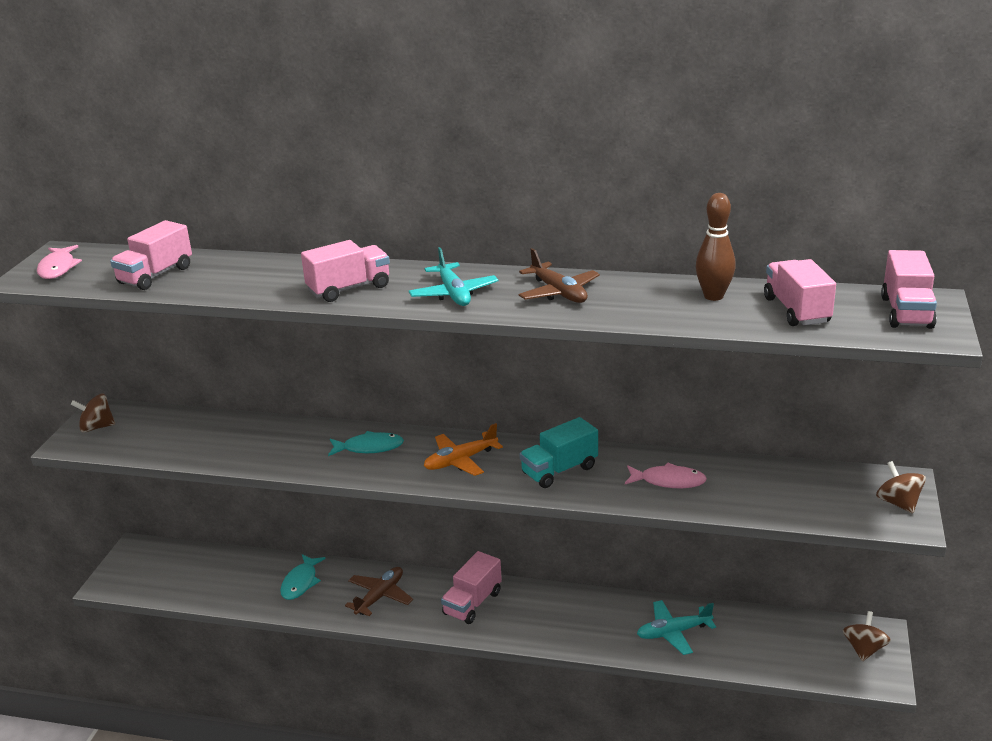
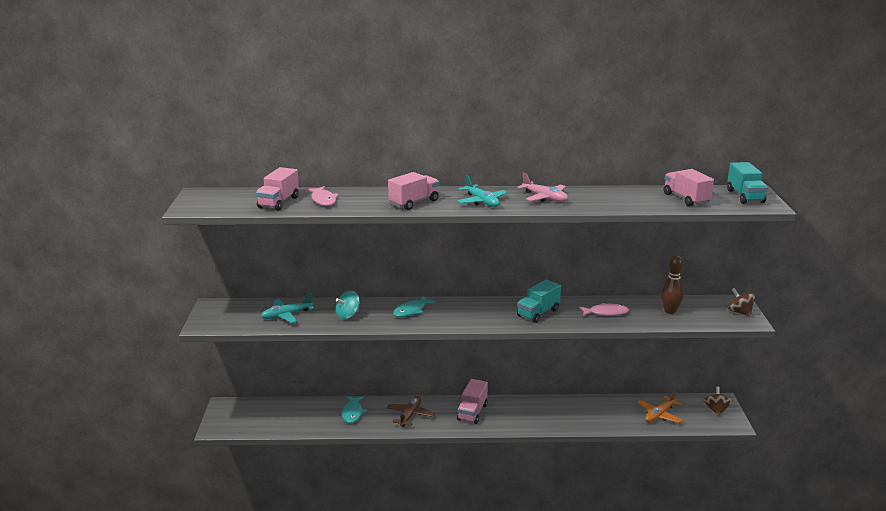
camera: 15 degrees left, 5 degrees down
(58, 268) = (205, 202): pink fish -> pink fish (323, 200)
(97, 427) = (216, 315): brown spinning top -> none
(274, 446) = (348, 315): none -> turquoise spinning top
(369, 447) = (411, 311): turquoise fish -> turquoise fish turned 150 degrees clockwise
(460, 461) = (474, 313): orange plane -> orange plane (659, 415)
(559, 292) = (545, 198): brown plane -> pink plane
(673, 632) = (603, 414): turquoise plane -> turquoise plane (286, 315)
(713, 296) = (635, 194): brown bowling pin -> brown bowling pin (670, 311)
(906, 312) = (745, 196): pink truck -> turquoise truck

